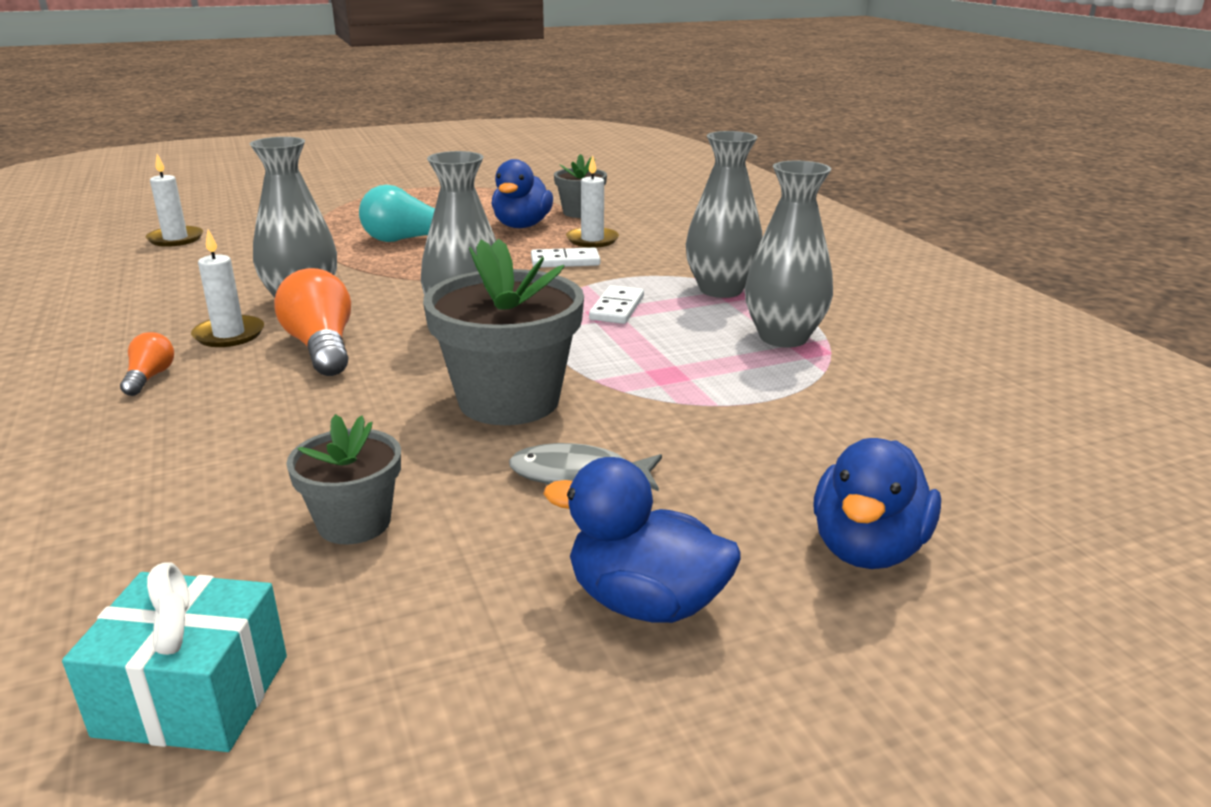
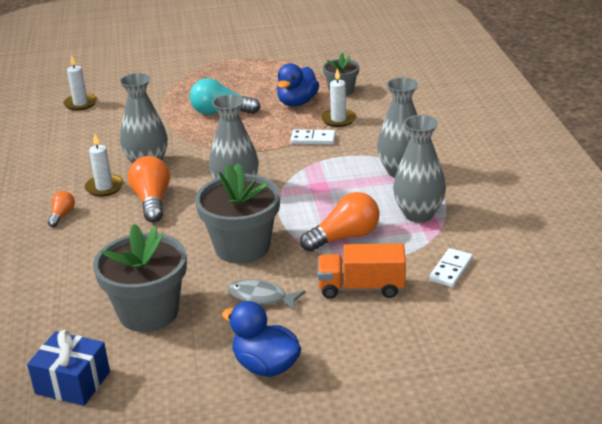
camera: 15 degrees right, 5 degrees up
(193, 695) = (72, 383): turquoise gift -> blue gift
(354, 523) = (148, 312): grey flower pot -> grey flower pot, size x1.77
(617, 308) = (329, 183): white domino -> white domino (450, 270)
(682, 374) = (344, 237): none -> orange light bulb
(756, 444) = (361, 288): none -> orange truck
(867, 548) = (383, 352): blue duck -> none

